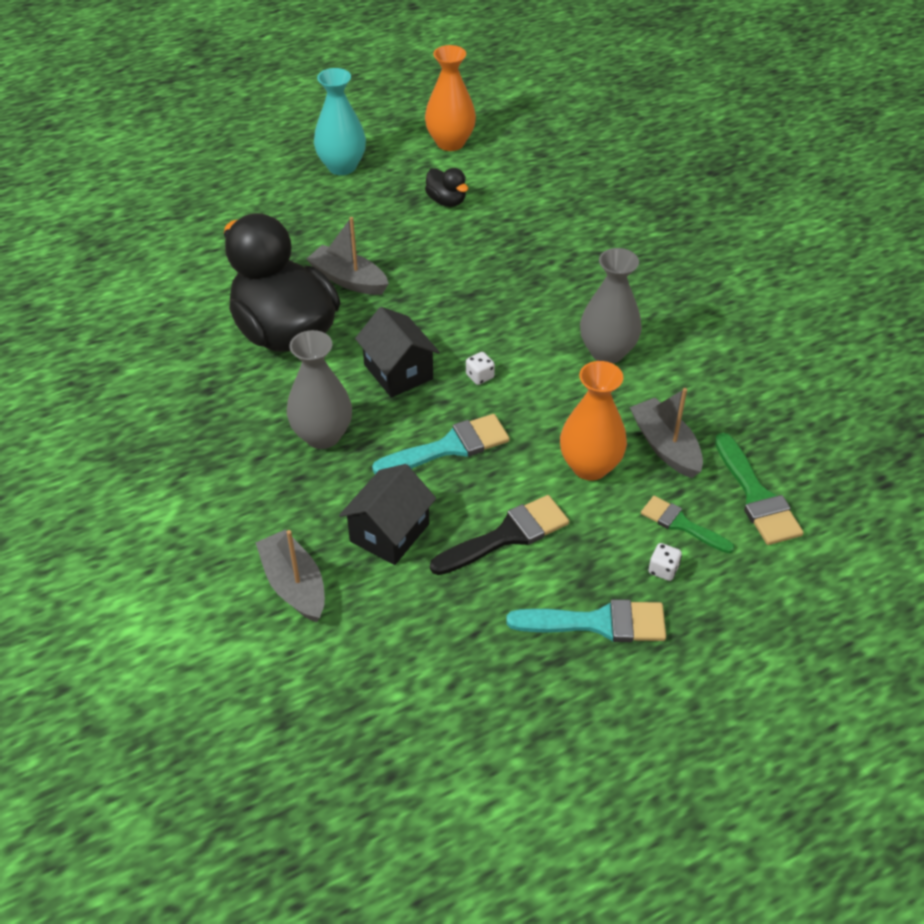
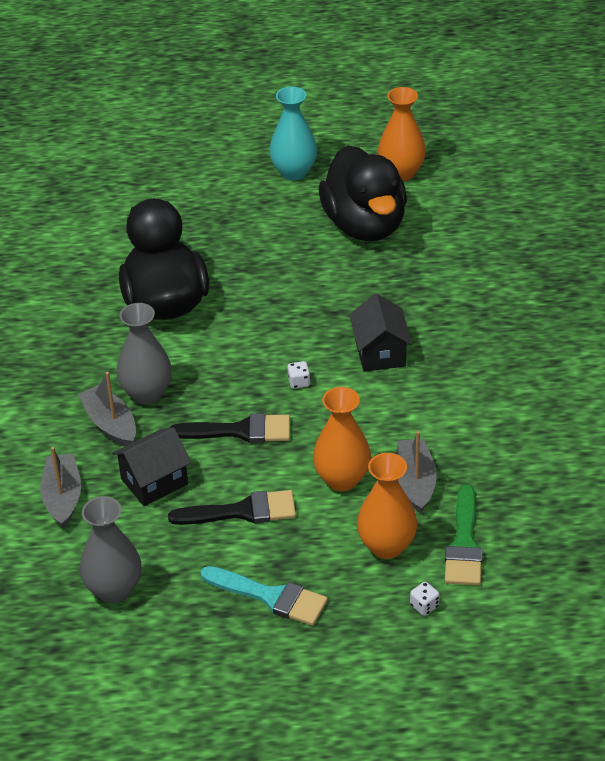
camera: 25 degrees right, 5 degrees down
(348, 280) = (241, 273): grey boat -> grey boat (110, 424)
(398, 372) = (235, 360): black house -> black house (380, 353)
(446, 201) = (365, 225): black duck -> black duck, size x2.46
(449, 447) = (239, 431): turquoise brush -> black brush
(607, 352) = (418, 392): grey vase -> grey vase (114, 590)
(663, 570) = (348, 575): white dice -> white dice (424, 606)
(682, 524) = (386, 546): green brush -> orange vase

